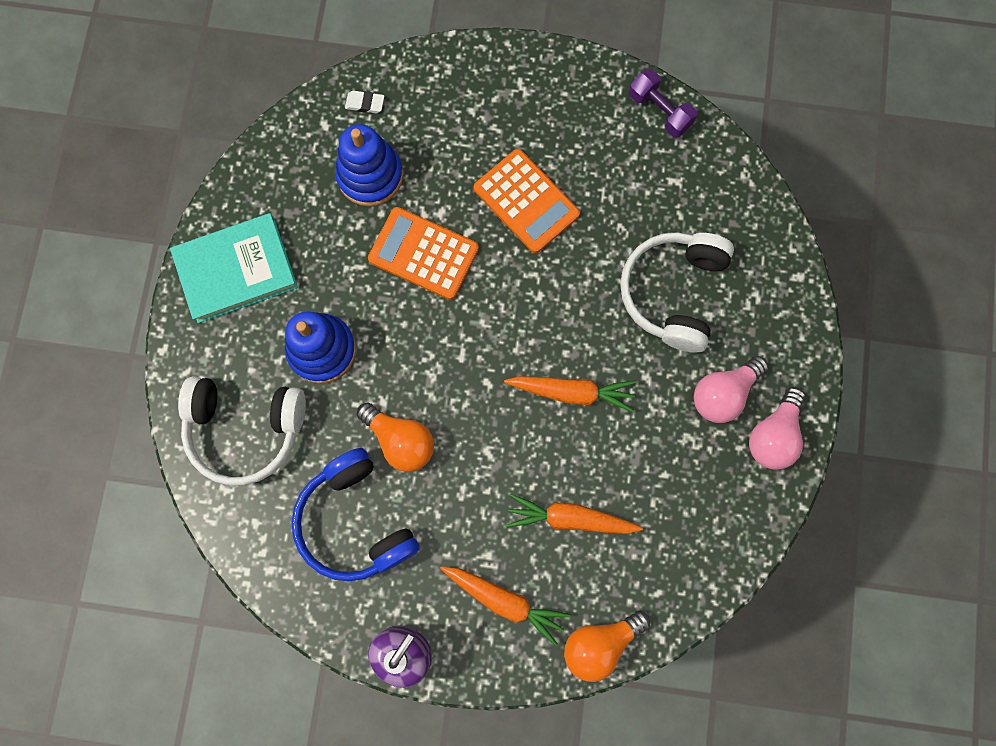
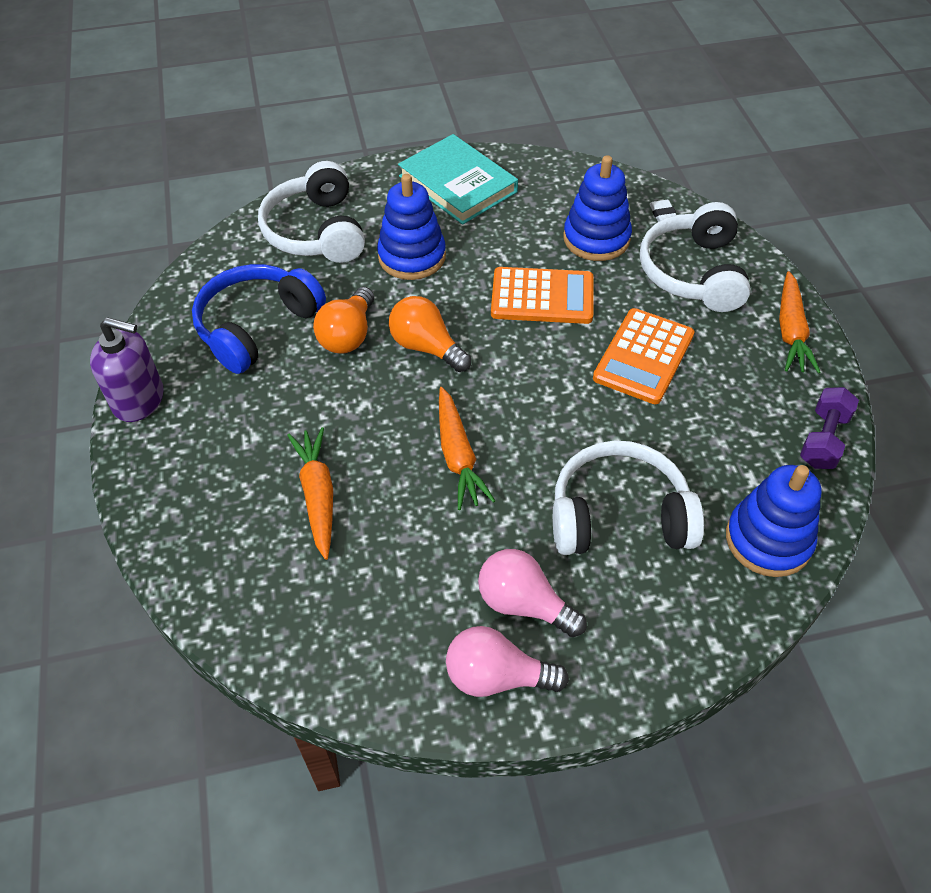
camera: 70 degrees right, 25 degrees down
(423, 254) = (542, 297): orange calculator -> orange calculator turned 90 degrees clockwise
(448, 114) = (693, 272): none -> white headphones
(504, 600) = (211, 464): orange carrot -> orange carrot (791, 331)
(599, 643) = (185, 565): orange light bulb -> orange light bulb (426, 347)
(730, 198) = (768, 540): none -> blue stacking toy

